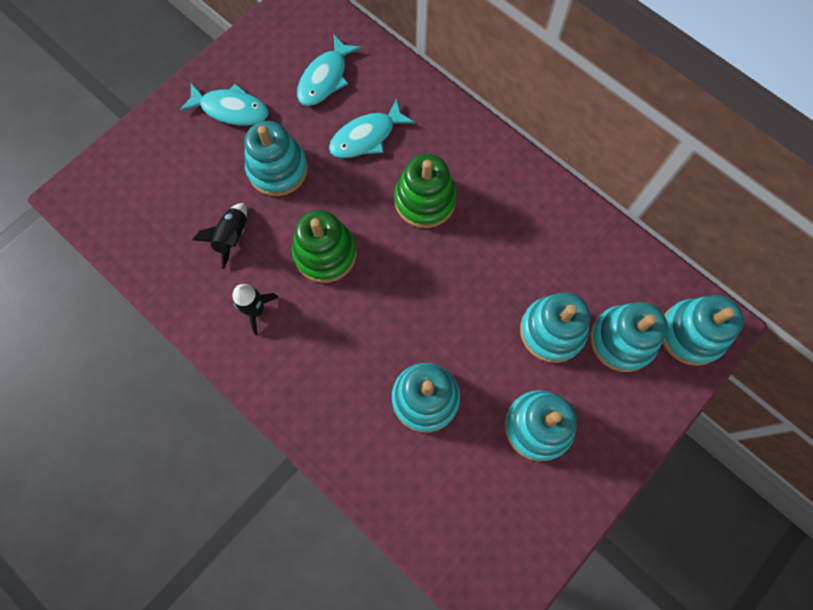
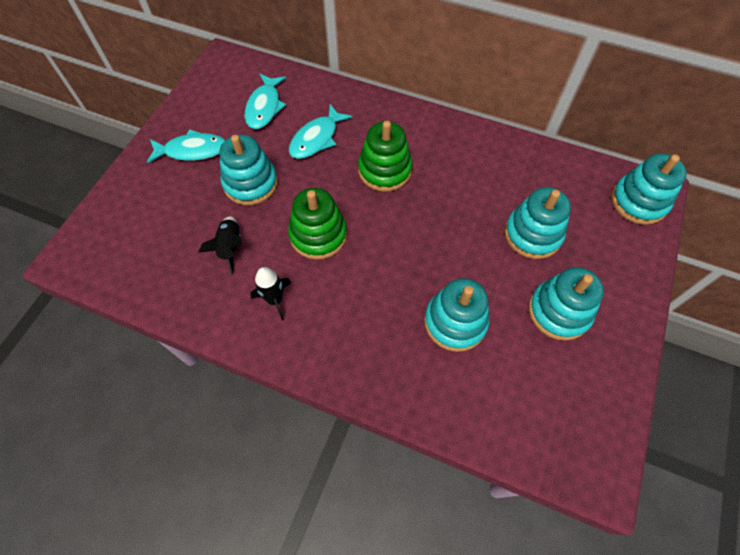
camera: 20 degrees left, 10 degrees down
(622, 340) = (590, 223): turquoise stacking toy -> none

